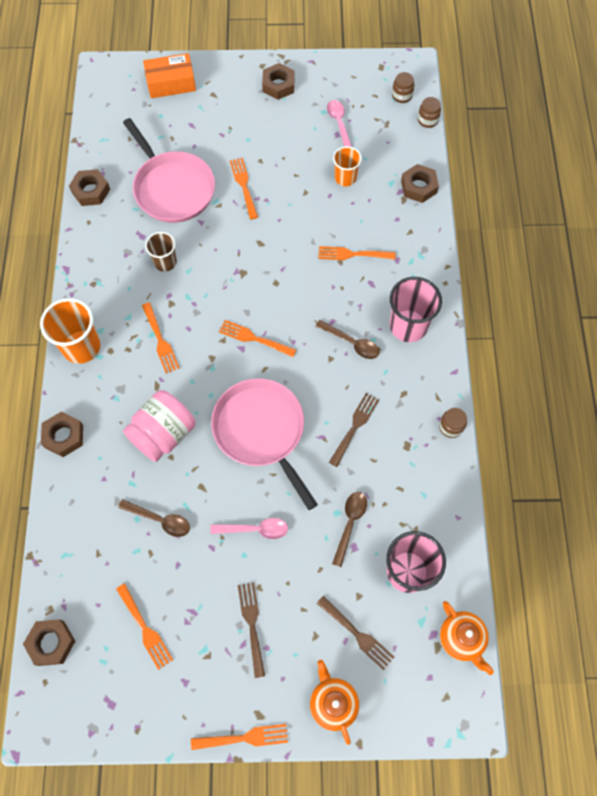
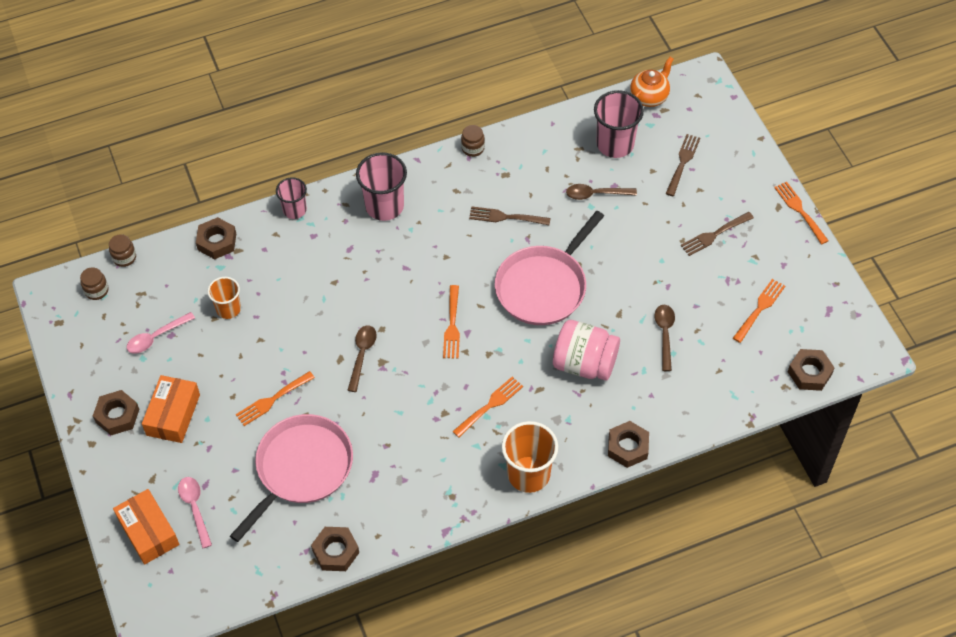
camera: 110 degrees left, 10 degrees down
(165, 262) = (398, 437): brown cup -> none
(255, 529) = (636, 260): pink spoon -> pink spoon (195, 508)
(262, 119) = (173, 415): none -> orange box
(333, 702) = (742, 163): orange teapot -> none
(352, 254) = (322, 274): orange fork -> none
(352, 343) = (422, 245): brown spoon -> brown spoon (362, 355)
(431, 253) = (294, 210): none -> pink cup

